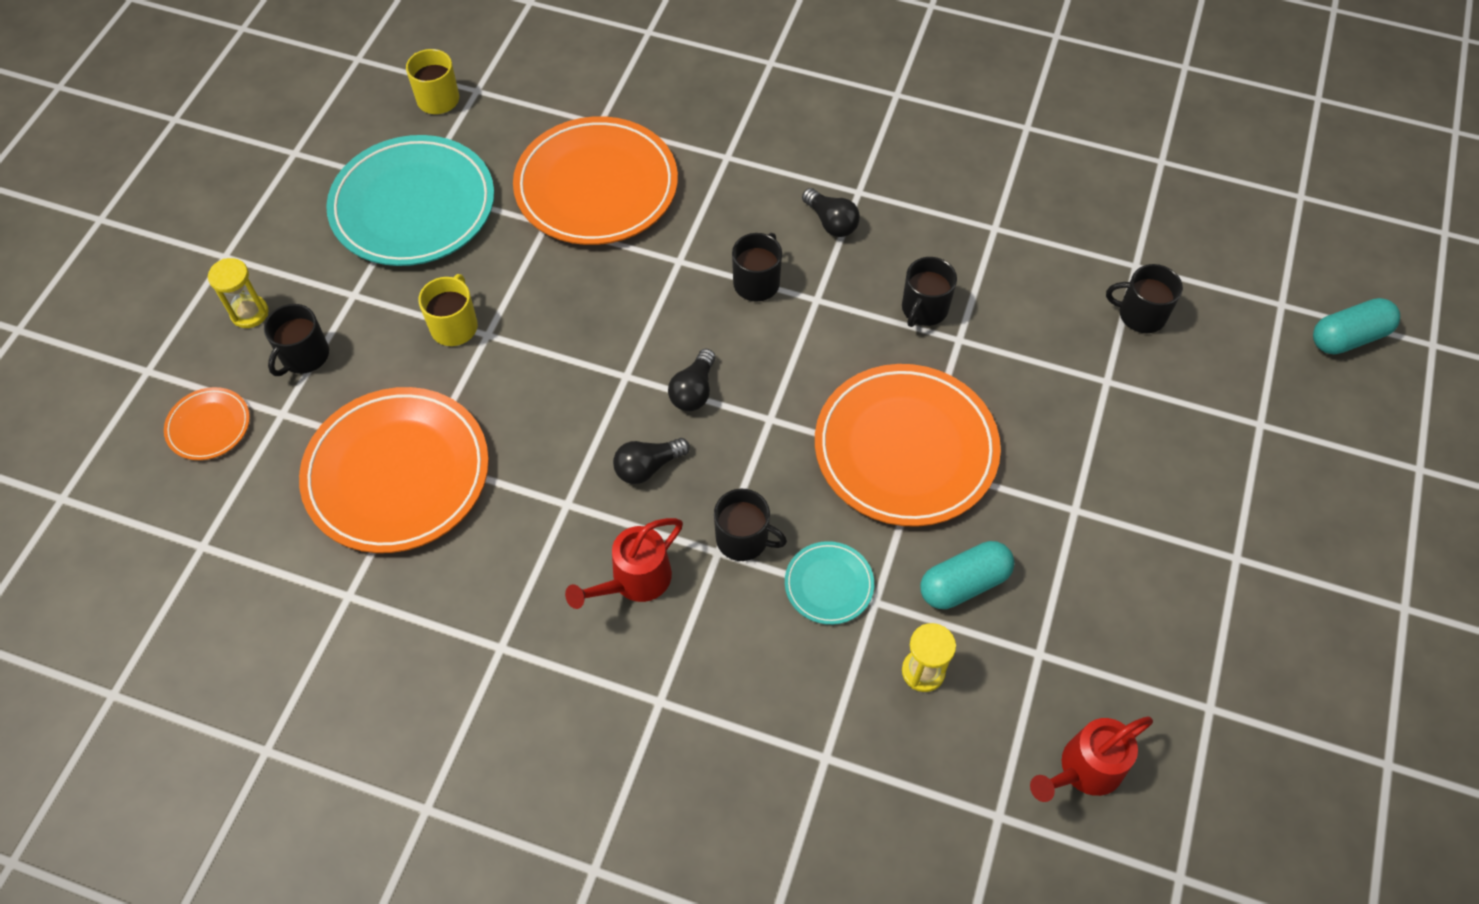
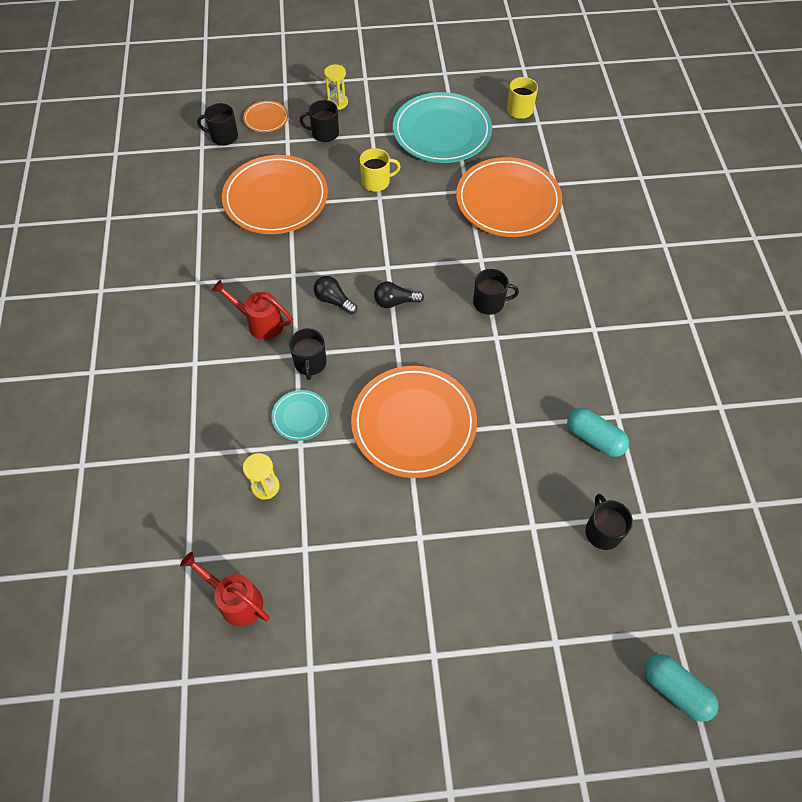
camera: 65 degrees right, 0 degrees up
(831, 222) = (560, 323): black light bulb -> none
(924, 309) = (525, 397): black mug -> black mug (223, 136)
(964, 583) = (334, 489): turquoise capsule -> turquoise capsule (594, 438)

